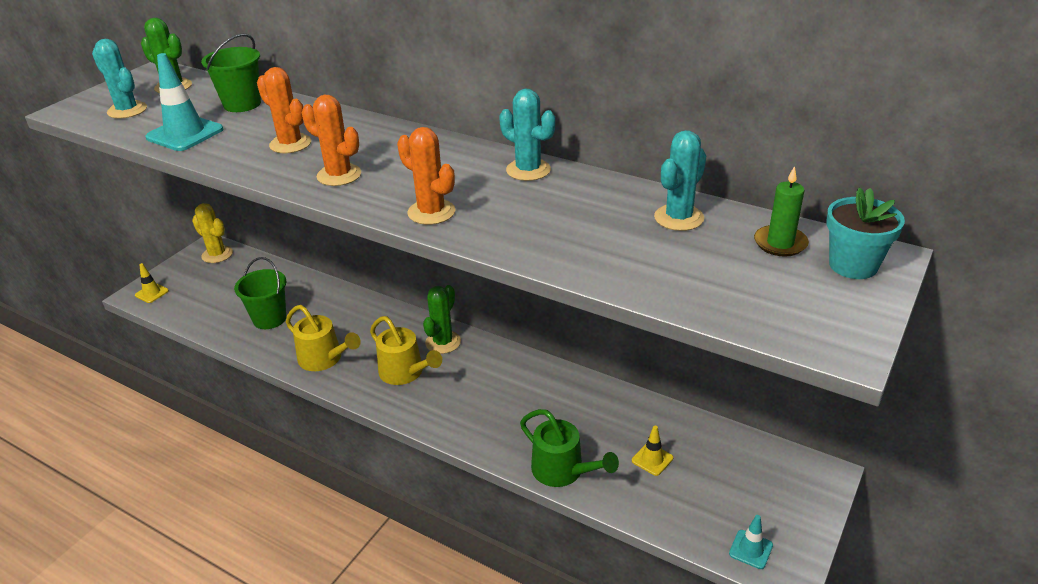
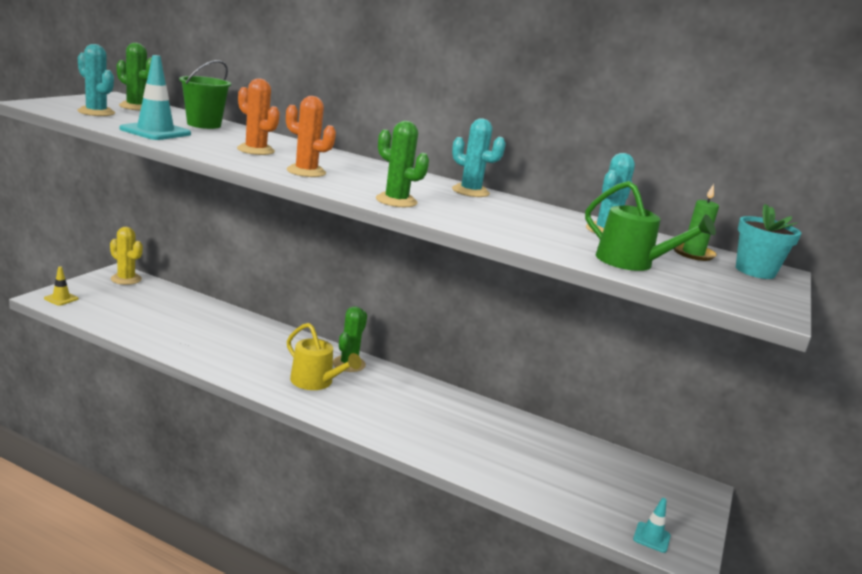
camera: 10 degrees left, 15 degrees down
(269, 319) = (181, 330): green bucket -> none
(324, 359) = (236, 364): yellow watering can -> none
(431, 212) = (396, 201): orange cactus -> green cactus
(562, 471) = (473, 466): green watering can -> green watering can (631, 263)
(652, 459) = (552, 465): yellow traffic cone -> none

